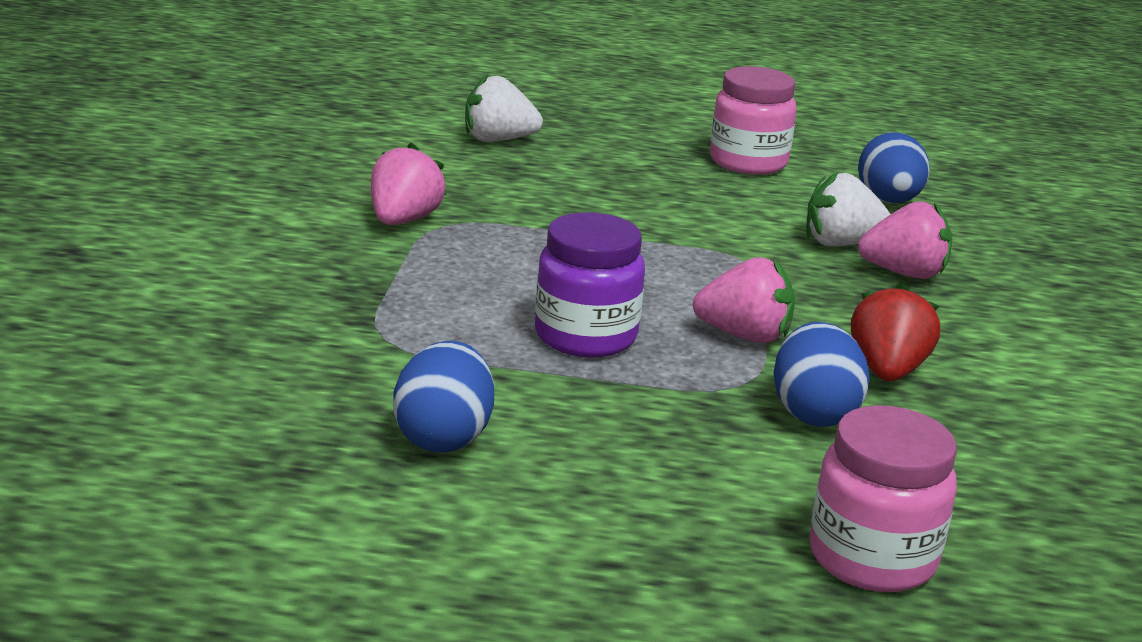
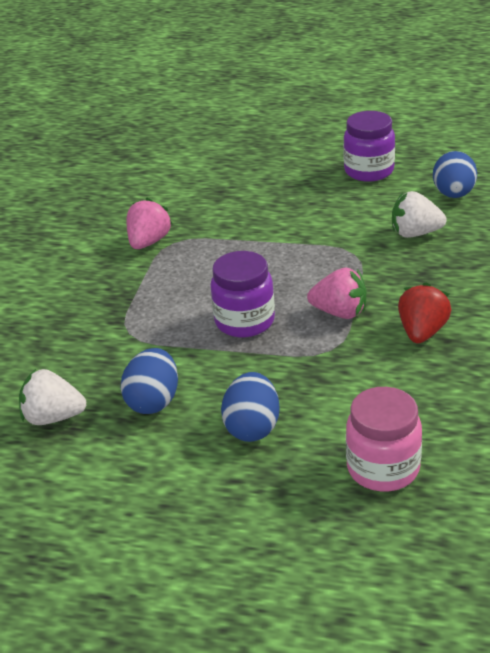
camera: 10 degrees right, 10 degrees up
(498, 140) = (214, 170): white strawberry -> white strawberry (53, 417)
(748, 162) = (369, 171): pink jar -> purple jar
(813, 413) = (370, 367): blue egg -> blue egg (252, 427)
(904, 273) = (450, 254): pink strawberry -> none

